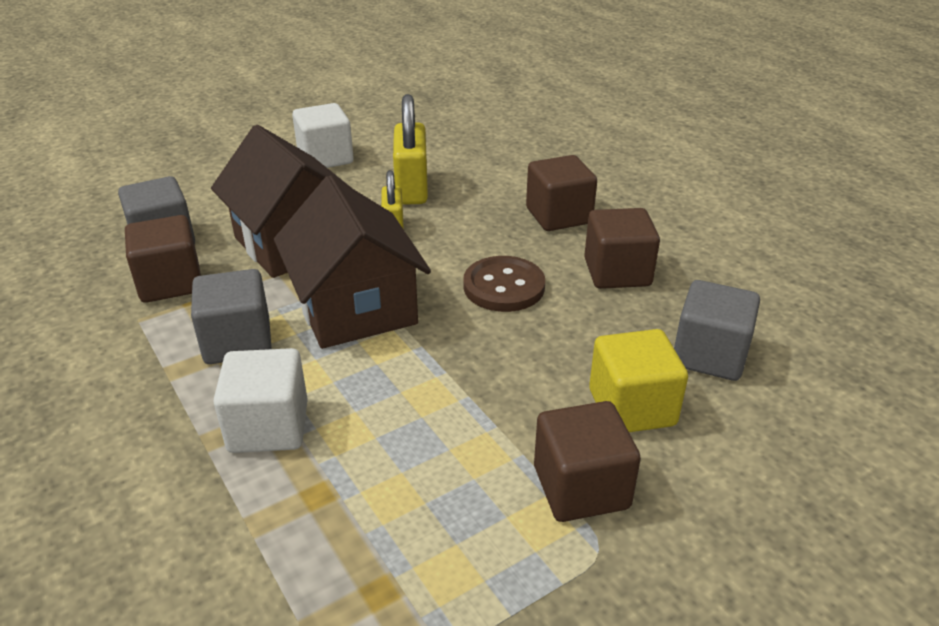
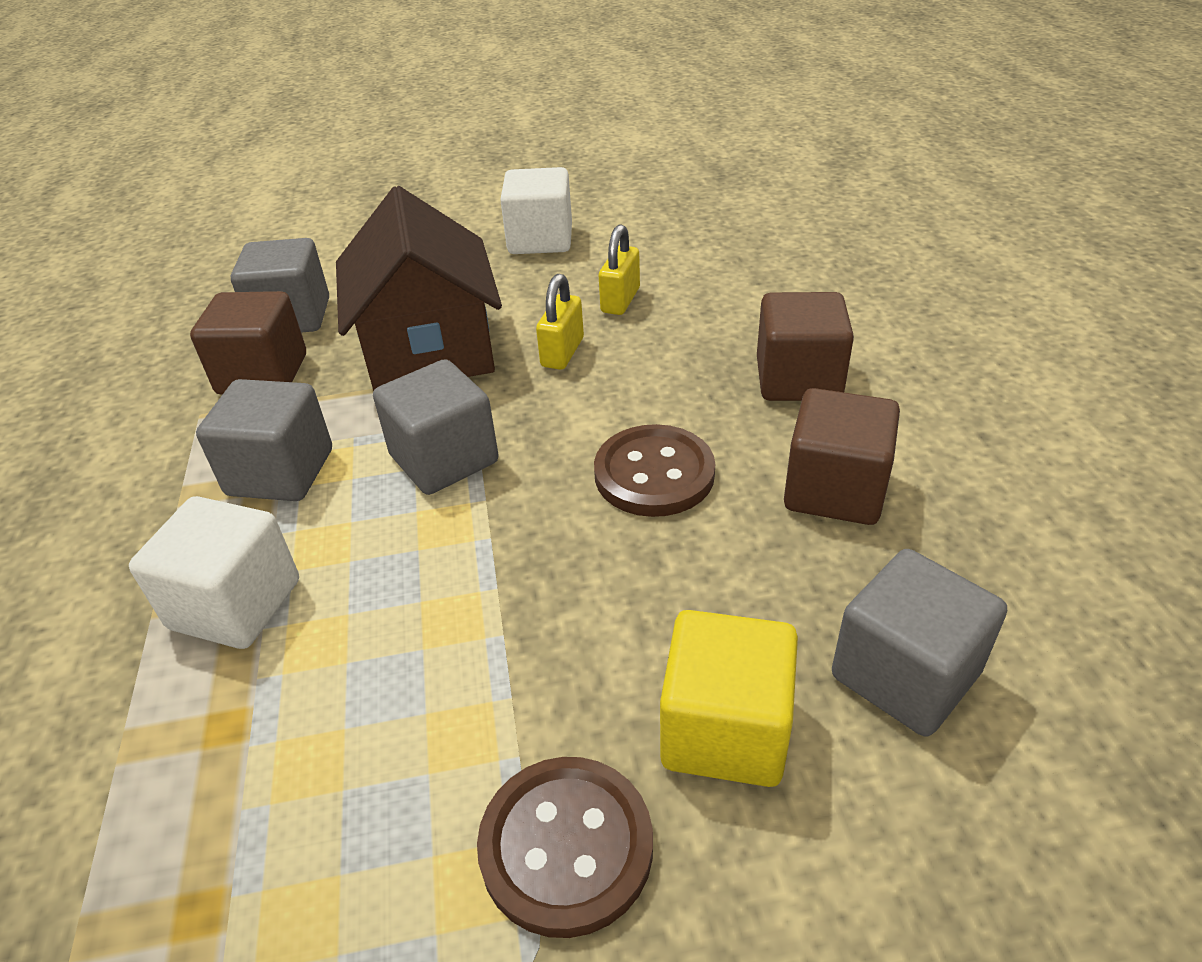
camera: 25 degrees right, 5 degrees up
(355, 308) = (444, 459): brown house -> grey cube
(411, 188) = (620, 300): yellow padlock -> yellow padlock, size x0.60
(581, 487) = (566, 846): brown cube -> brown button

